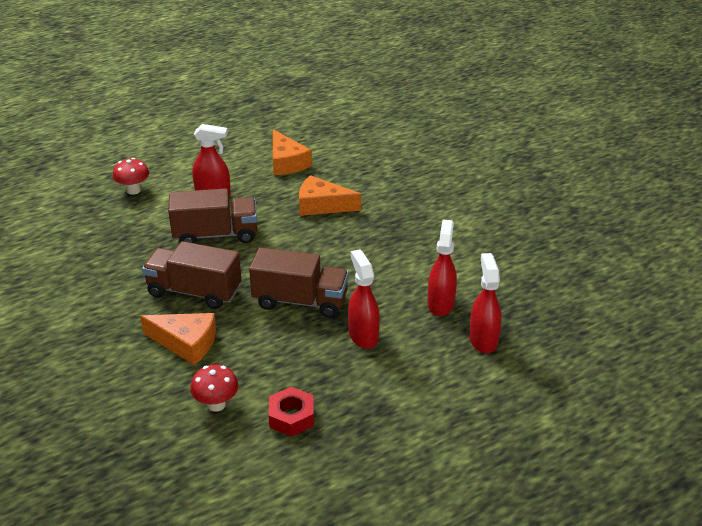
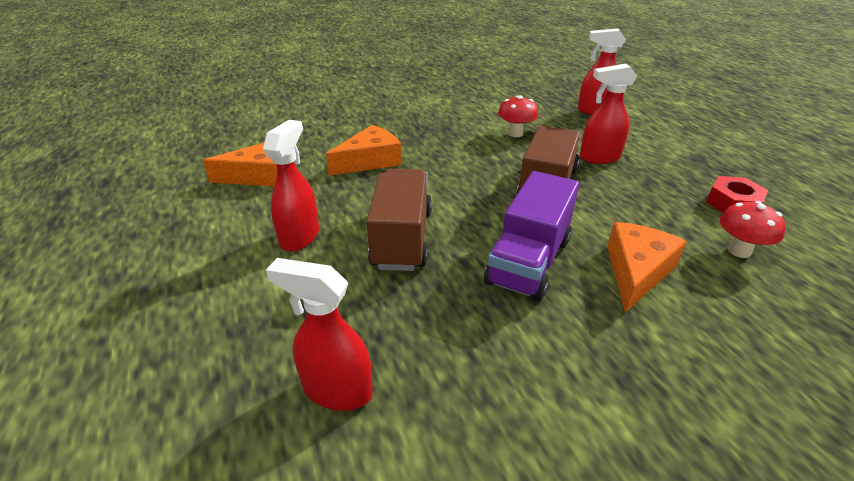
camera: 80 degrees left, 0 degrees up
(133, 190) = (232, 324): red mushroom -> red mushroom (515, 133)
(194, 292) = (529, 261): brown truck -> purple truck
(322, 205) = (370, 161): orange cheese -> orange cheese turned 150 degrees counterclockwise
(440, 304) = (549, 121): red spray bottle -> red spray bottle (336, 390)

